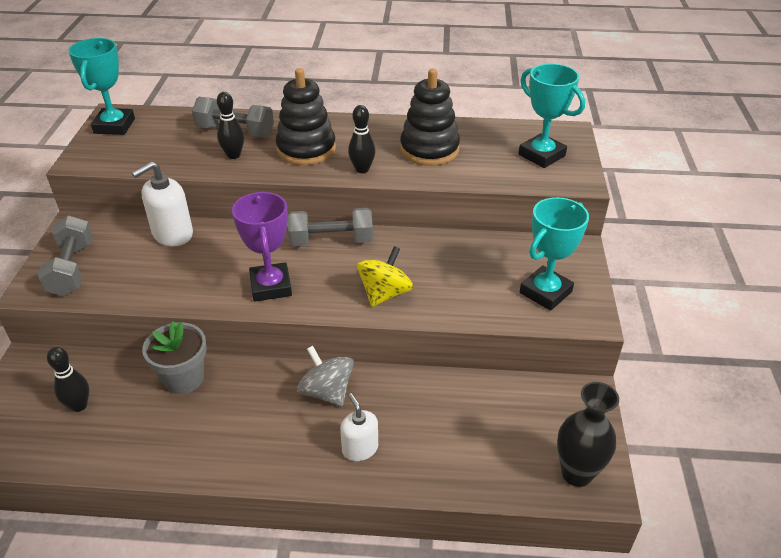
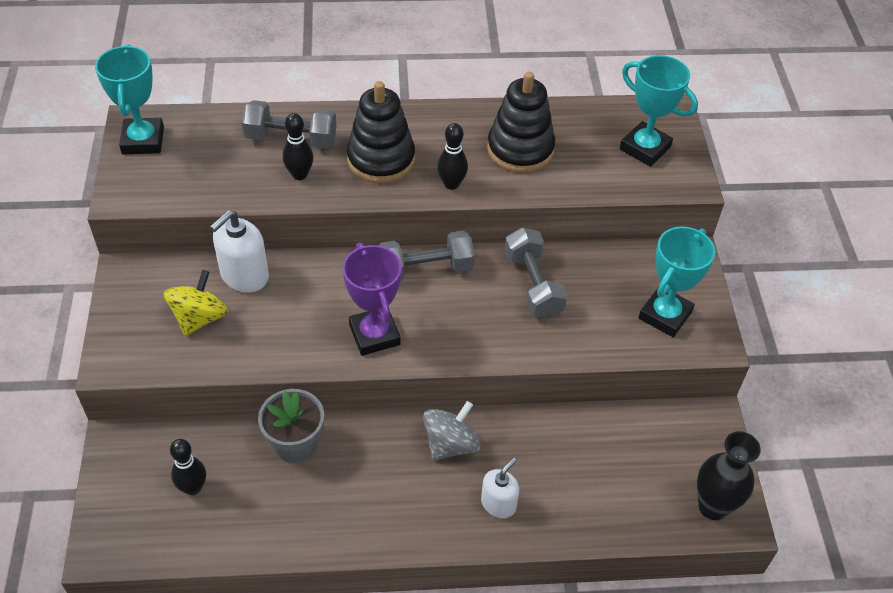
camera: 10 degrees left, 10 degrees up
(72, 269) = (145, 333): grey dumbbell -> grey dumbbell (533, 285)
(327, 391) = (450, 444): grey spinning top -> grey spinning top turned 90 degrees clockwise
(360, 448) = (498, 503): white soap dispenser -> white soap dispenser turned 75 degrees clockwise
(384, 293) = (498, 332): yellow spinning top -> yellow spinning top (199, 318)

